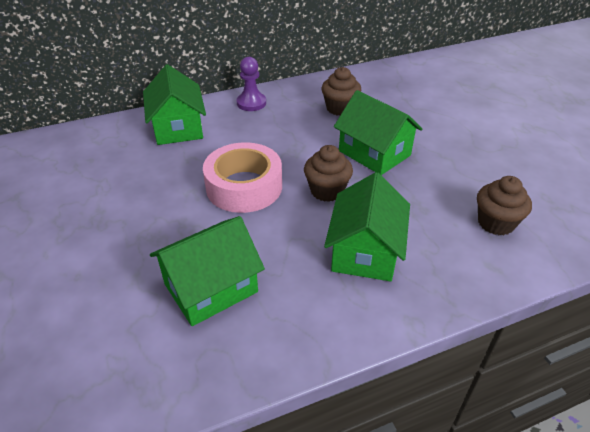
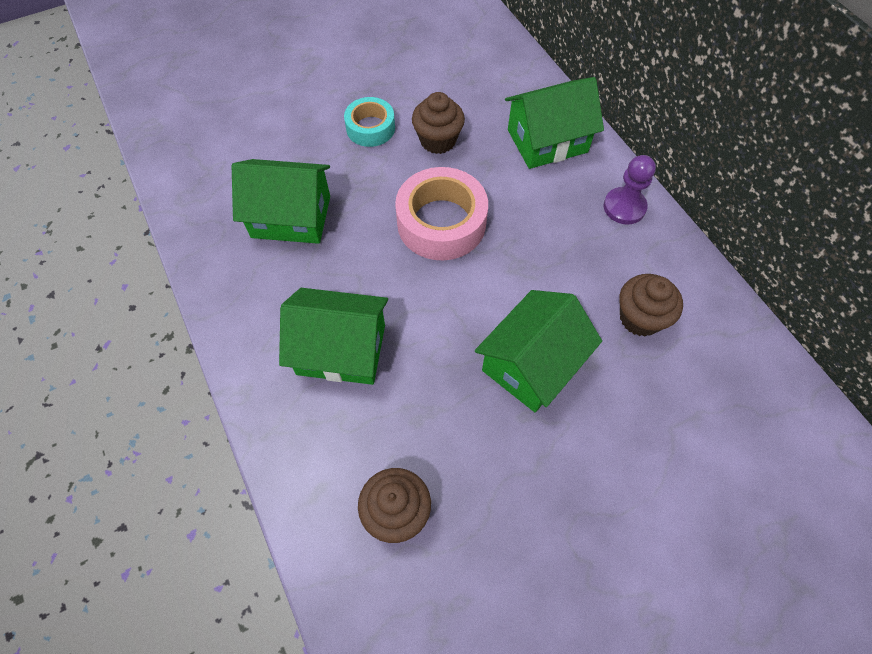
camera: 85 degrees right, 20 degrees up
(115, 226) = (370, 128): none -> turquoise tape
(211, 288) = (291, 216): green house -> green house turned 45 degrees counterclockwise
(327, 191) = (443, 307): brown cupcake -> brown cupcake (438, 140)

